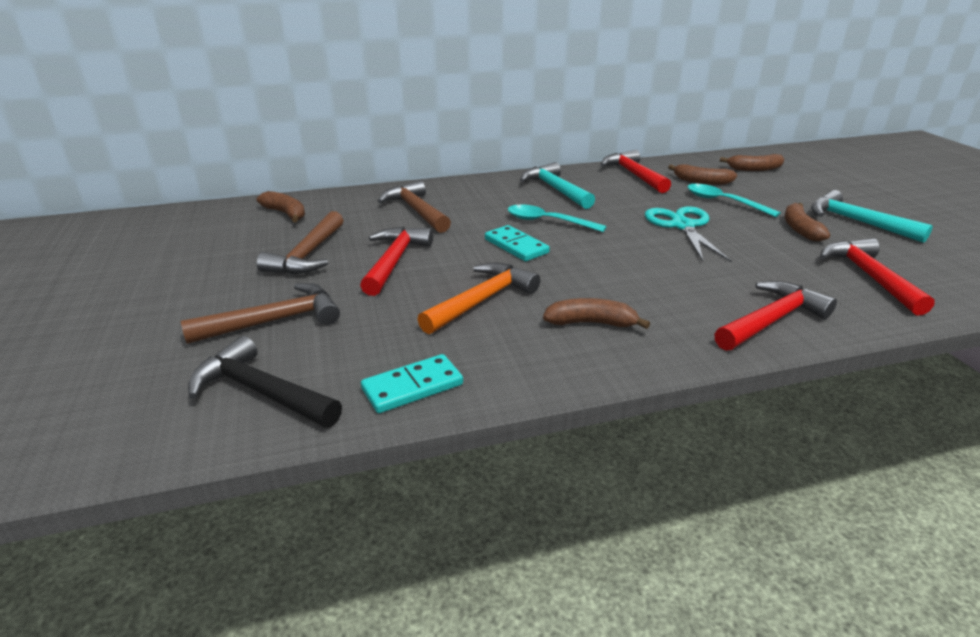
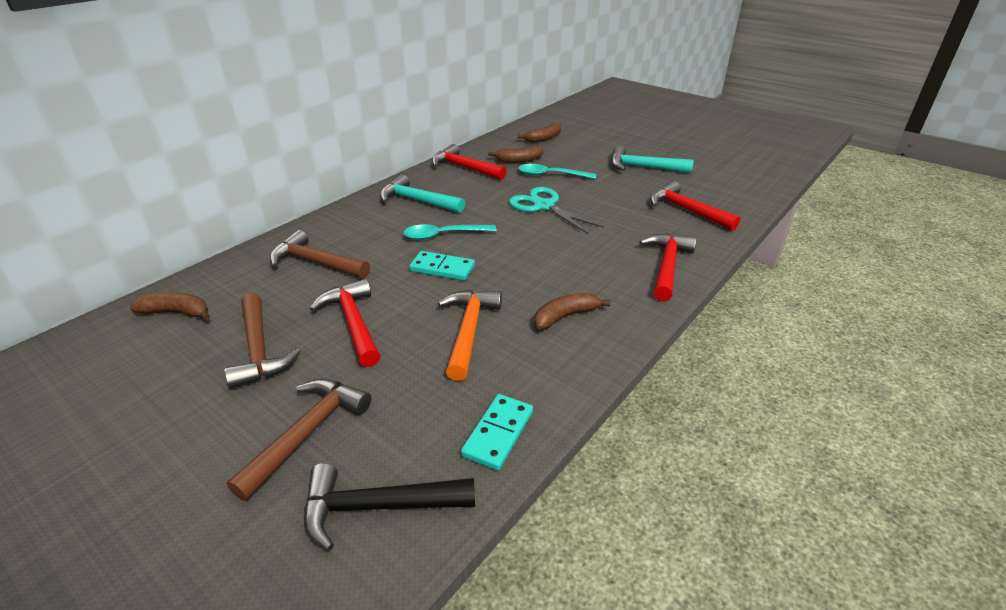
camera: 35 degrees left, 5 degrees up
(800, 229) = (617, 184): brown banana -> none

